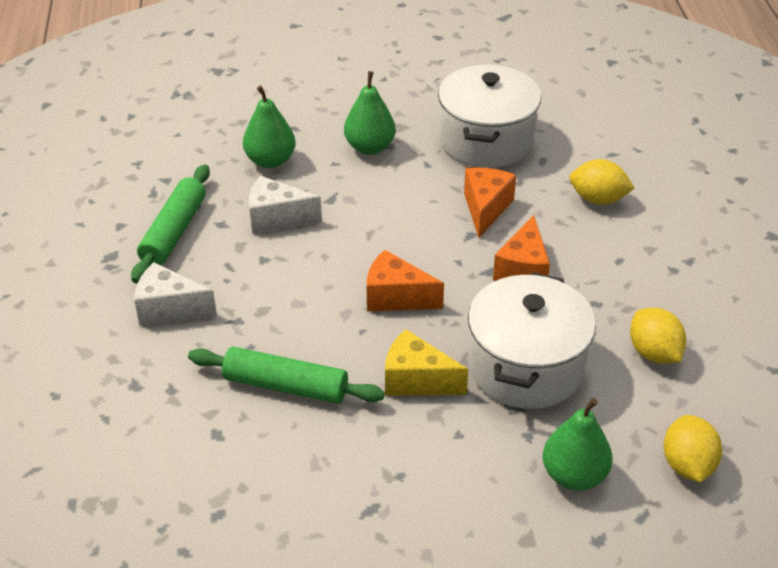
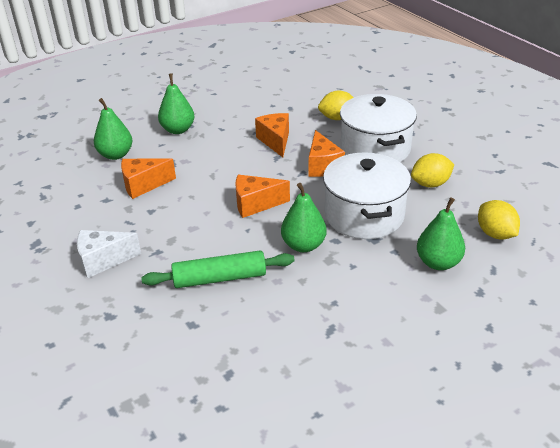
camera: 25 degrees left, 5 degrees down
(174, 232) = (74, 214): green rolling pin -> none
(276, 218) = (143, 185): white cheese -> orange cheese
(416, 380) = (303, 245): yellow cheese -> green pear
(486, 140) = (248, 107): white pot -> white pot (375, 149)
(654, 353) = (430, 184): yellow lemon -> yellow lemon turned 60 degrees counterclockwise

